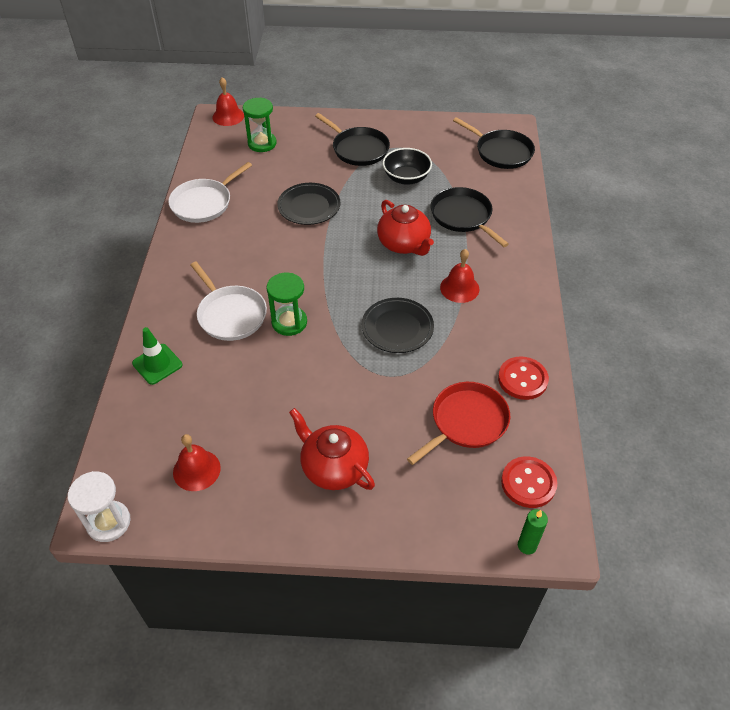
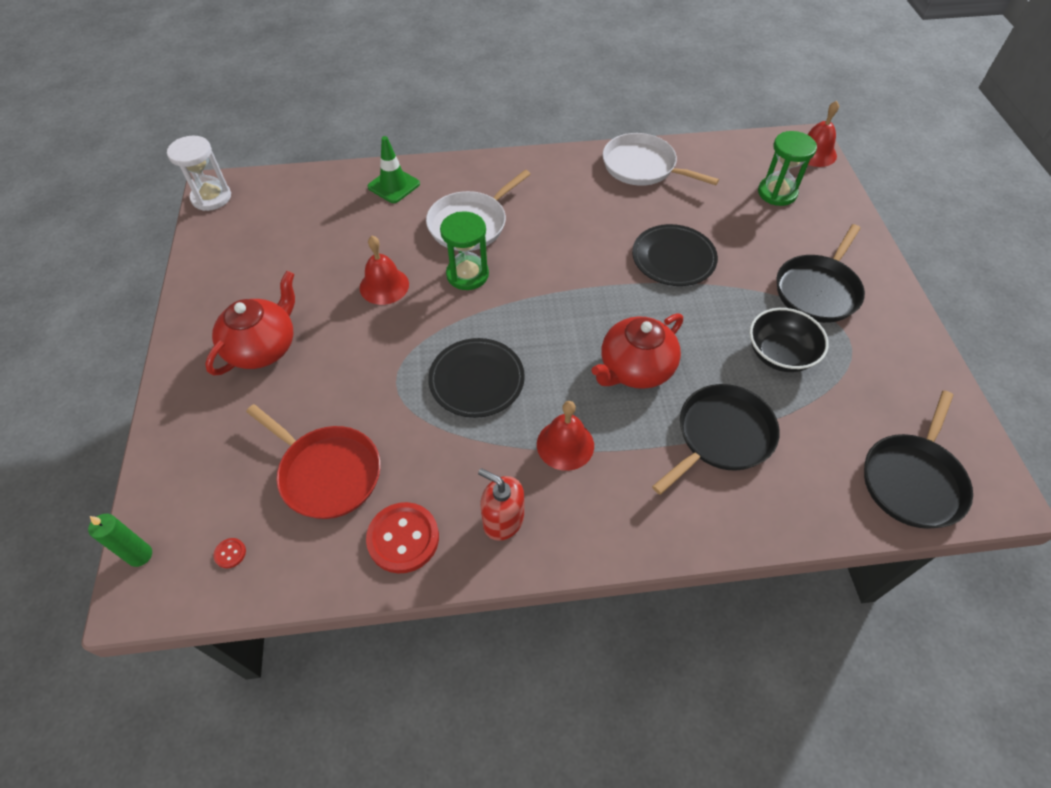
camera: 80 degrees right, 5 degrees up
(196, 470) = (264, 241): red bell -> red bell (384, 286)
(513, 326) = (503, 520): none -> red soap dispenser
(528, 483) = (230, 553): red button -> red button, size x0.42

